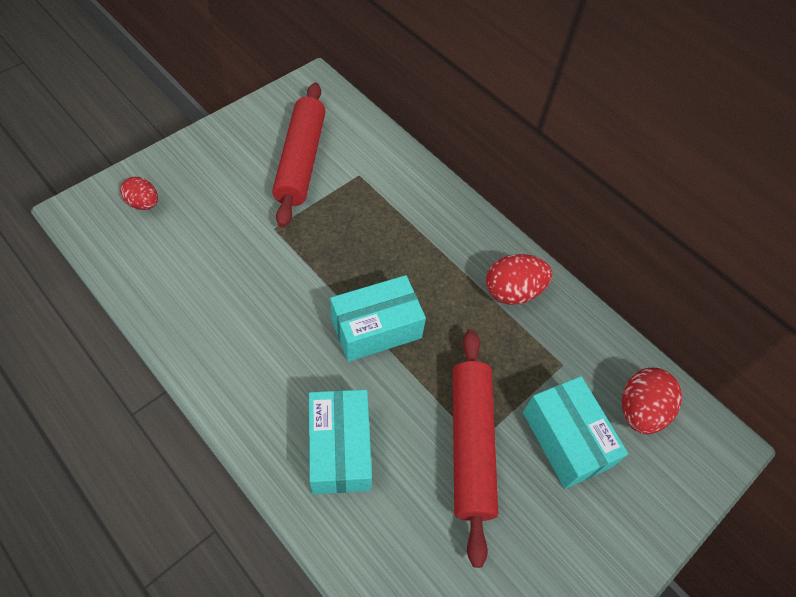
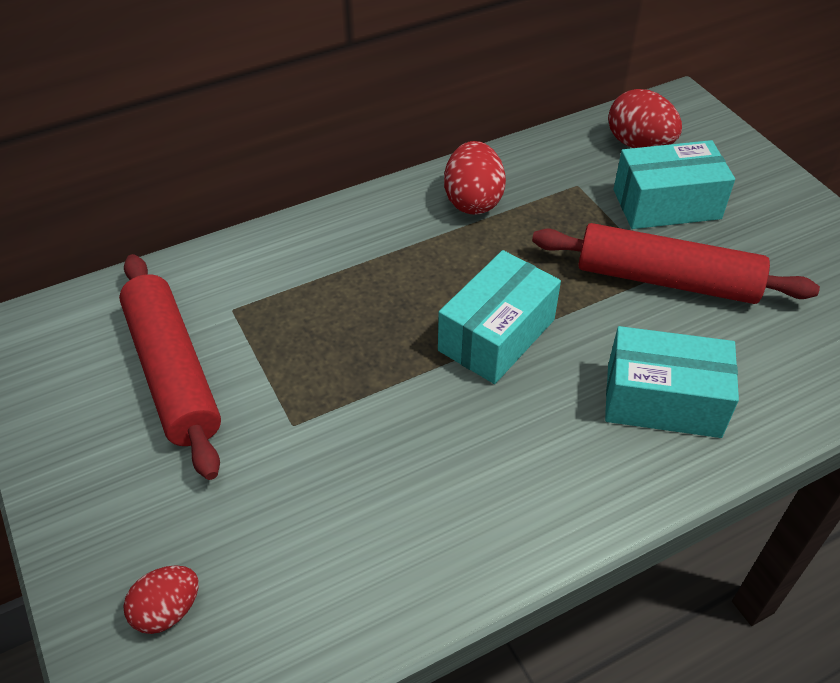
camera: 70 degrees left, 10 degrees down
(301, 161) = (173, 372): red rolling pin -> red rolling pin turned 45 degrees clockwise
(376, 328) = (497, 335): turquoise box -> turquoise box turned 45 degrees clockwise

